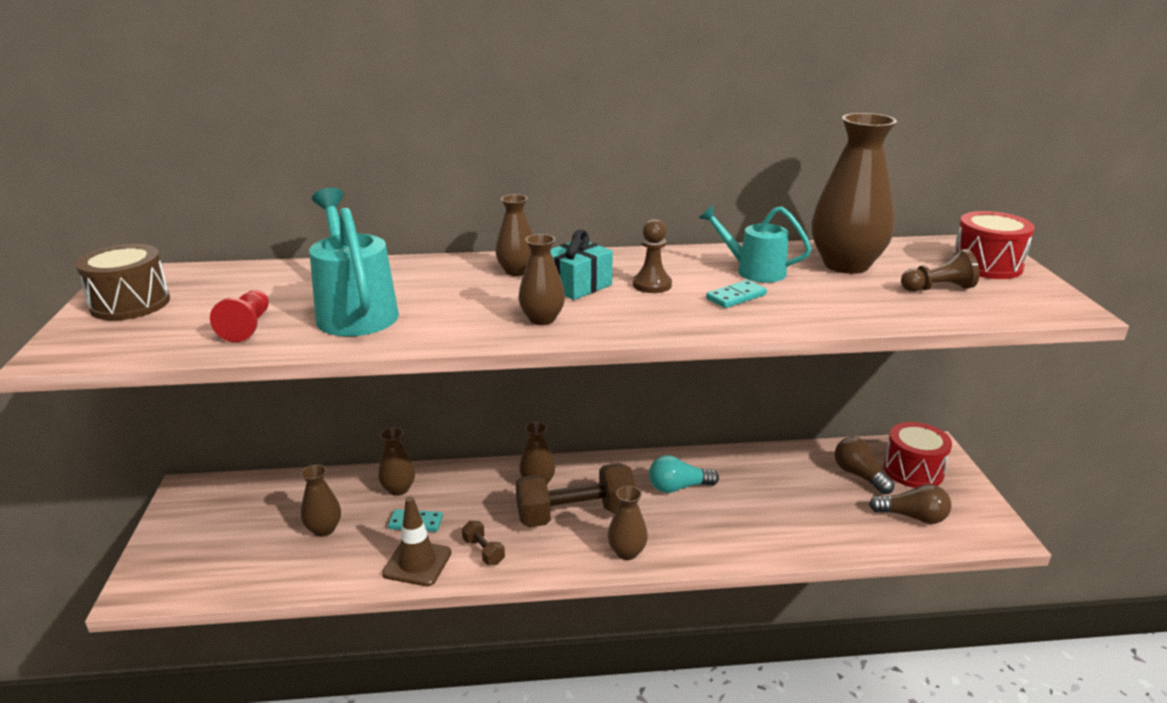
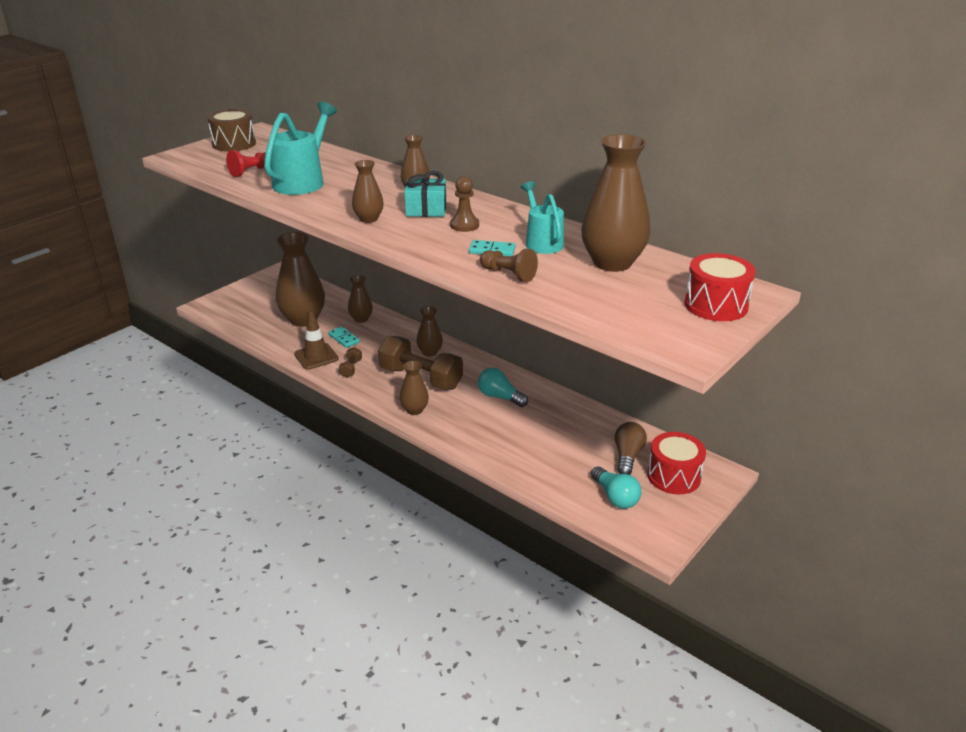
camera: 45 degrees right, 5 degrees up
(324, 529) = (303, 319): brown vase -> brown vase, size x1.94
(913, 517) = (615, 497): brown light bulb -> turquoise light bulb
(938, 288) = (632, 301): brown pawn -> brown pawn (508, 274)

